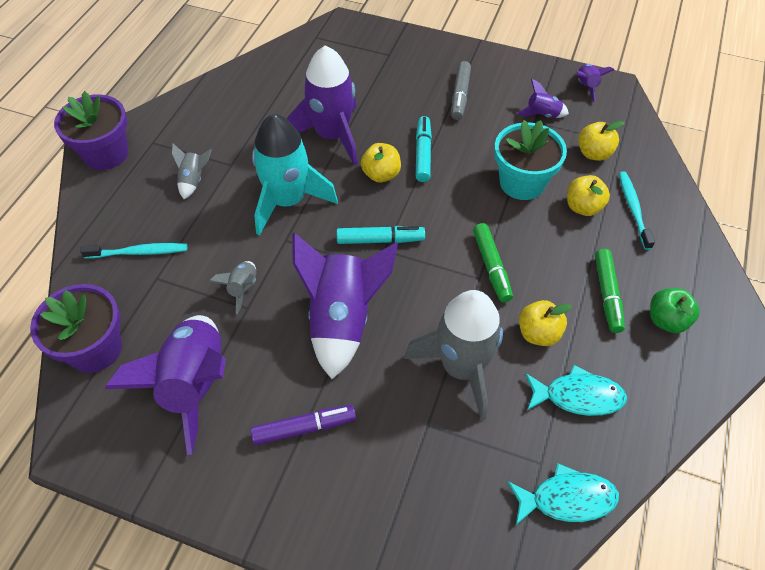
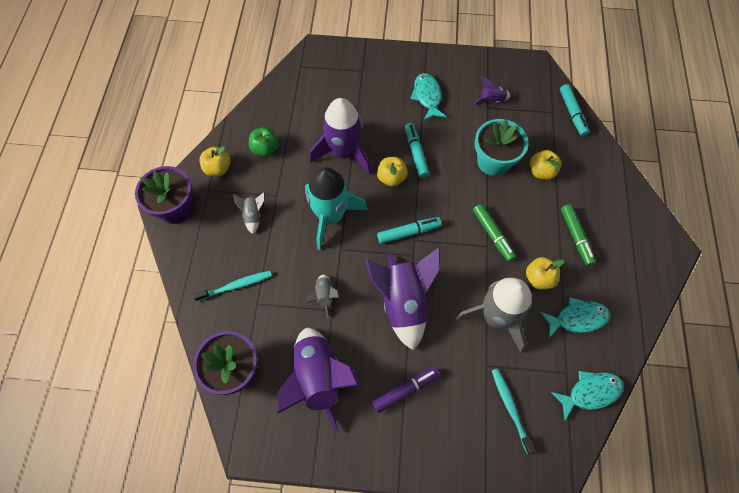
camera: 15 degrees left, 10 degrees up
(460, 95) = (427, 96): grey marker -> turquoise fish
(586, 87) = (516, 69): purple rocket -> none
(594, 153) = (536, 125): yellow apple -> yellow apple (218, 168)
(633, 209) = (575, 165): turquoise toothbrush -> turquoise toothbrush (510, 408)
(647, 149) = (572, 113): none -> turquoise marker
(666, 320) = (619, 247): green apple -> green apple (265, 149)

